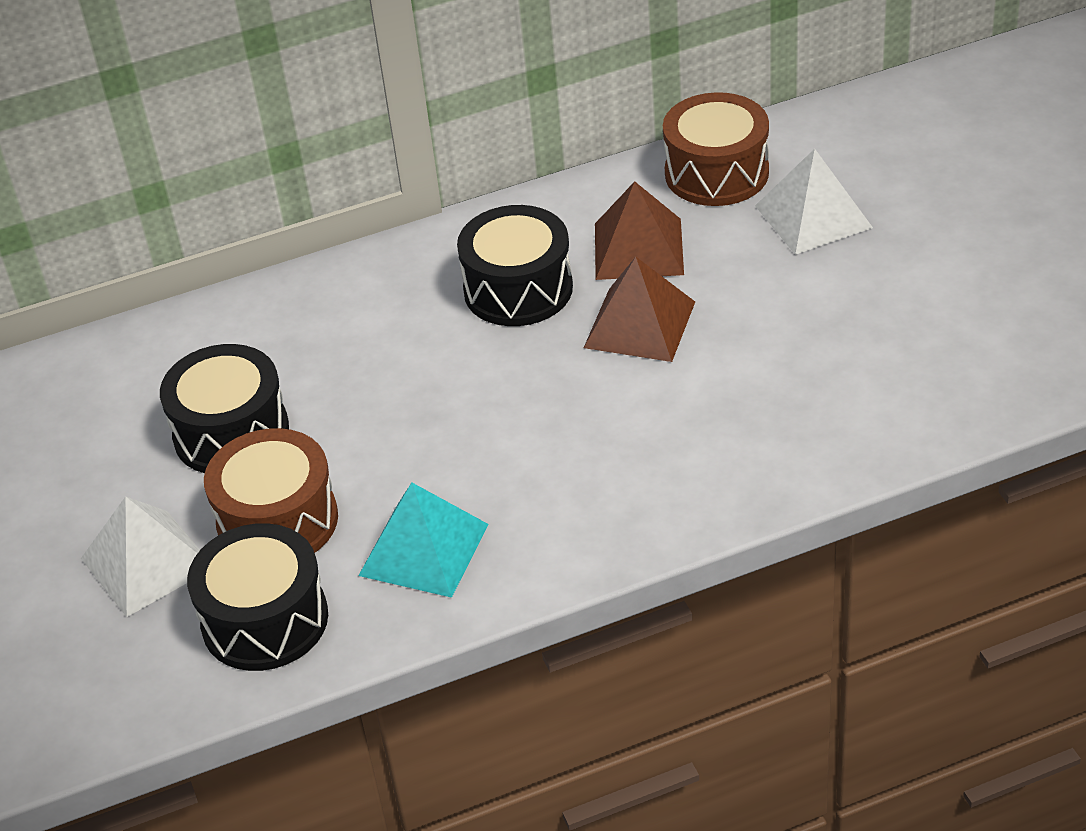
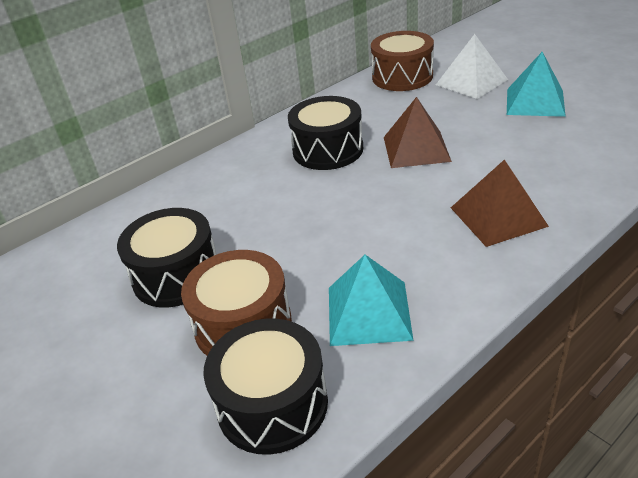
camera: 20 degrees left, 5 degrees down
(147, 562) = (147, 387): white pyramid -> none
(638, 249) = (386, 116): brown pyramid -> brown pyramid (498, 216)
(874, 287) = (535, 102): none -> turquoise pyramid

